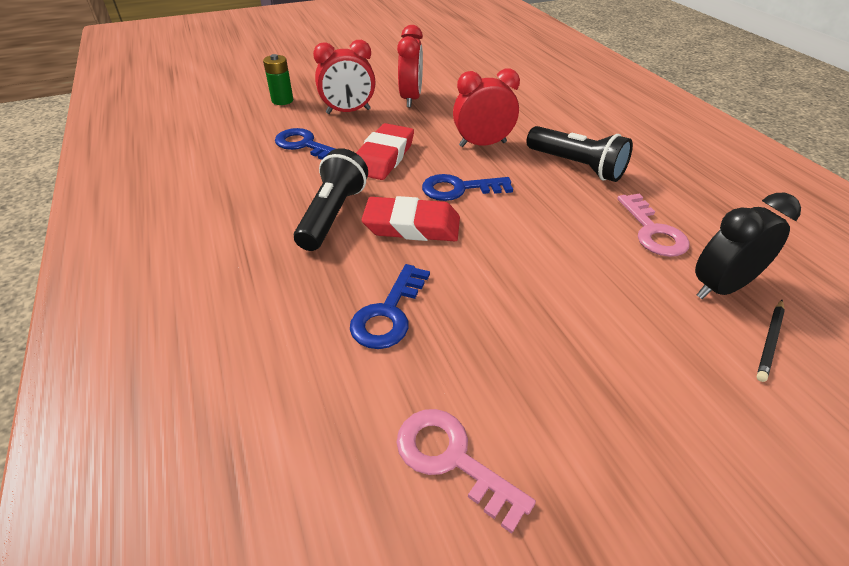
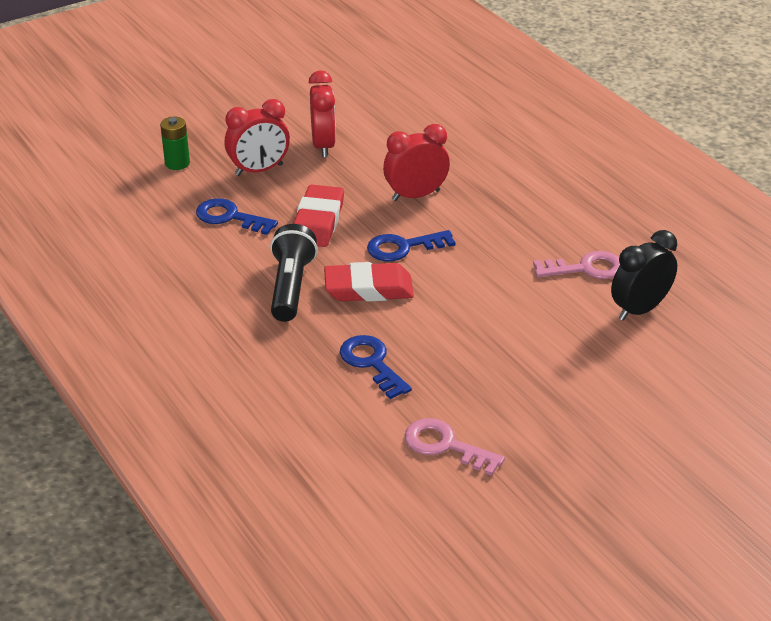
camera: 10 degrees left, 5 degrees down
(388, 314) = (371, 363): blue key -> blue key turned 135 degrees clockwise
(576, 166) = (513, 210): black flashlight -> none
(653, 231) = (586, 268): pink key -> pink key turned 75 degrees counterclockwise
(769, 341) = (671, 345): black pencil -> none

